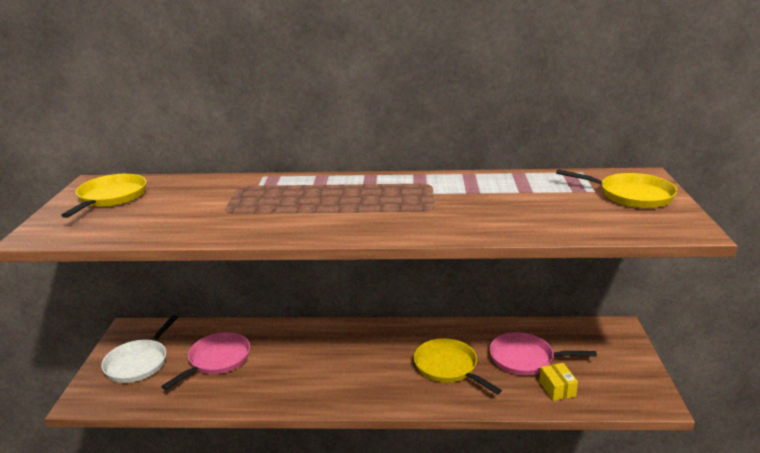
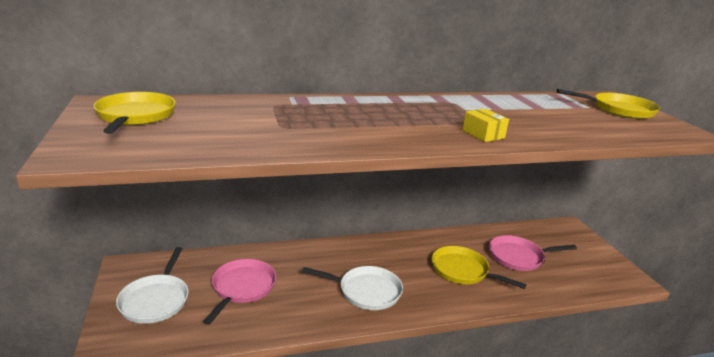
camera: 20 degrees left, 0 degrees up
(331, 377) = (366, 291): none -> white pan
(557, 389) = (558, 279): yellow box -> yellow box (483, 134)

